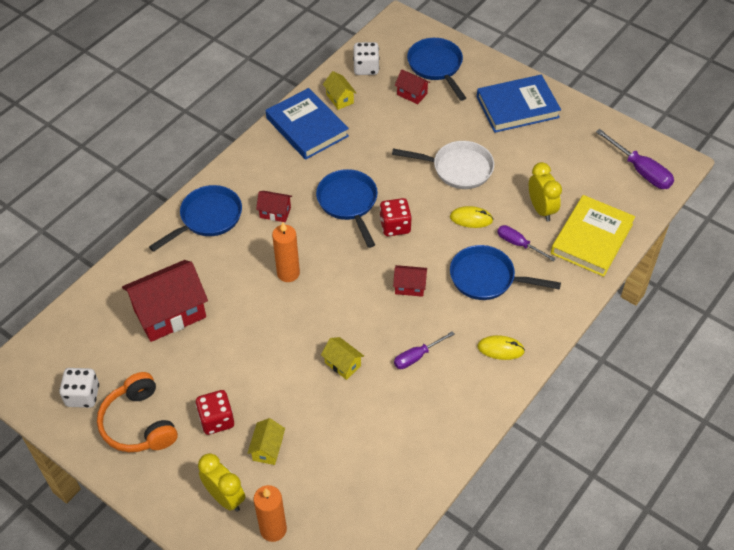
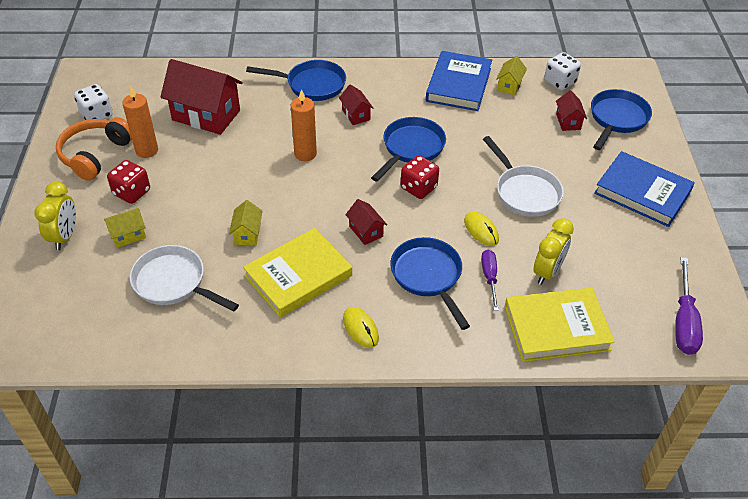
camera: 50 degrees right, 5 degrees down
(273, 529) = (55, 281): orange candle -> orange candle (147, 150)
(351, 444) = (173, 283): none -> white pan
(417, 356) = (298, 276): purple screwdriver -> yellow book

